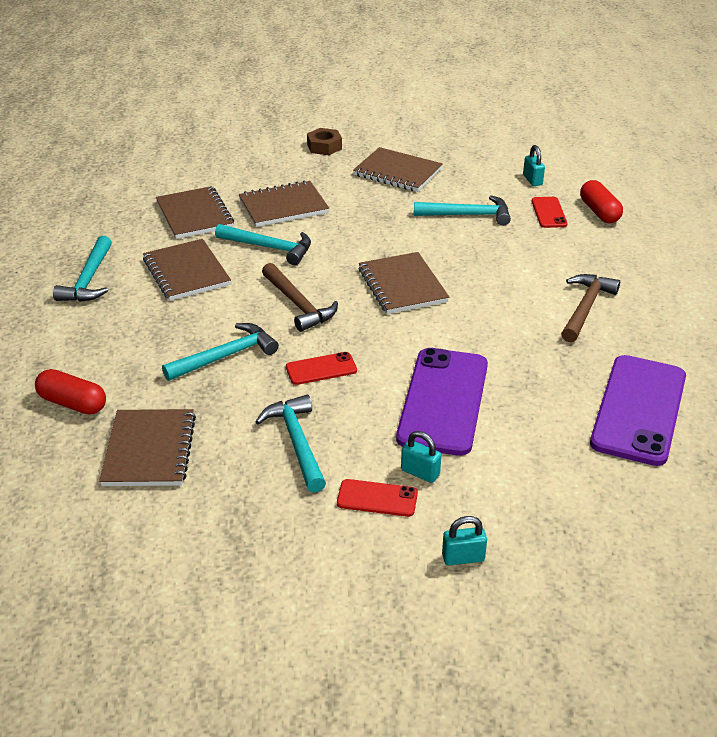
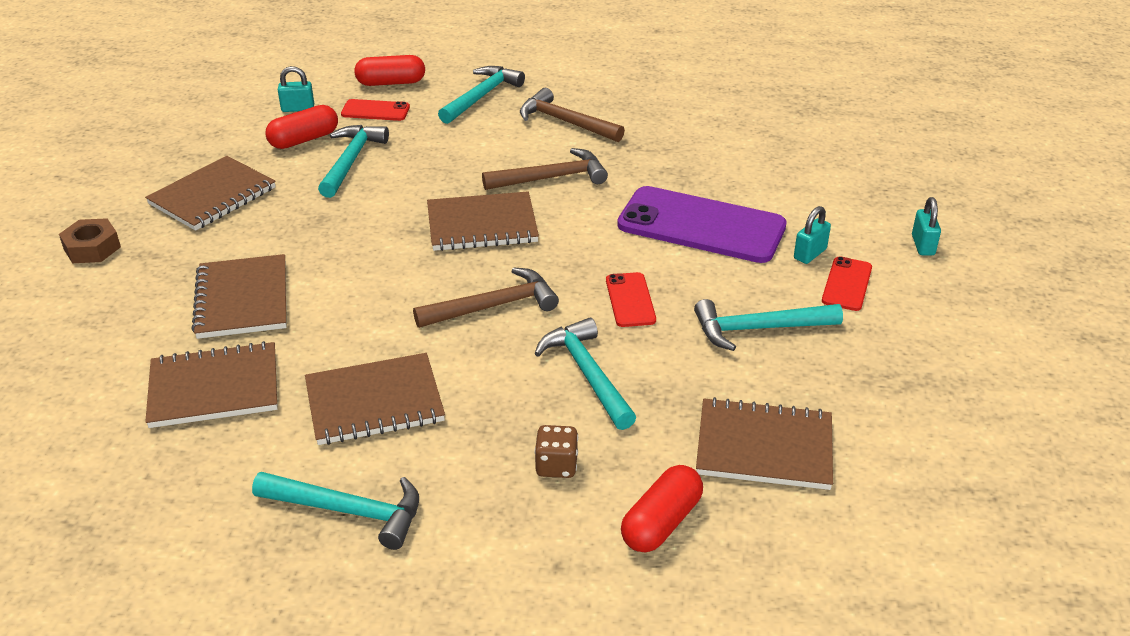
camera: 80 degrees left, 0 degrees up
(128, 352) = (556, 466): none -> brown dice
(269, 248) = (347, 320): turquoise hammer -> turquoise hammer (481, 96)
(486, 311) = (551, 178): none -> brown hammer
(488, 191) = (304, 140): none -> red capsule
(639, 410) = (729, 125): purple phone -> none

